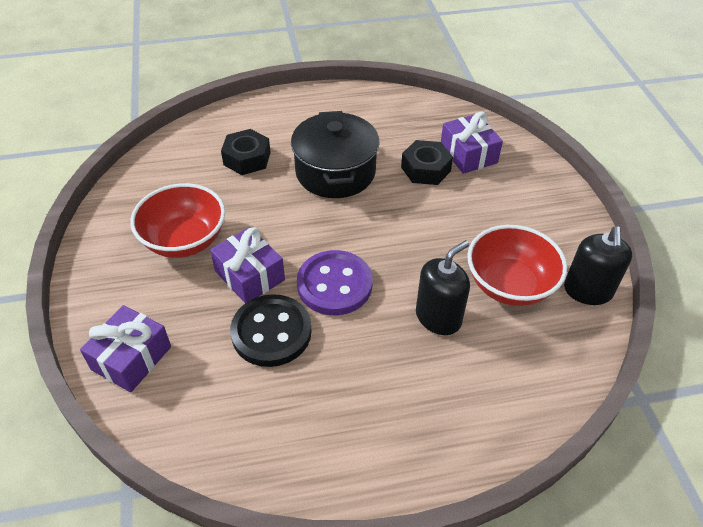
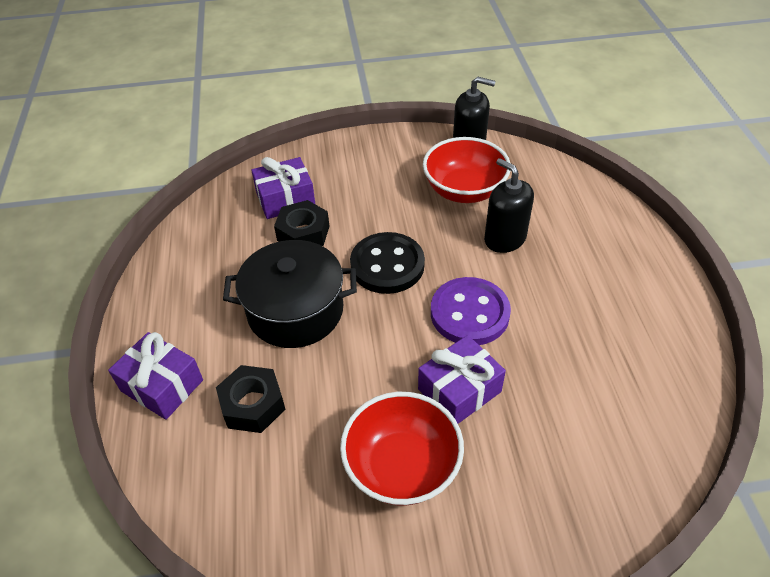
camera: 85 degrees left, 0 degrees up
(131, 358) = (589, 503): purple gift -> purple gift (162, 385)
(271, 332) = (536, 366): black button -> black button (387, 265)

